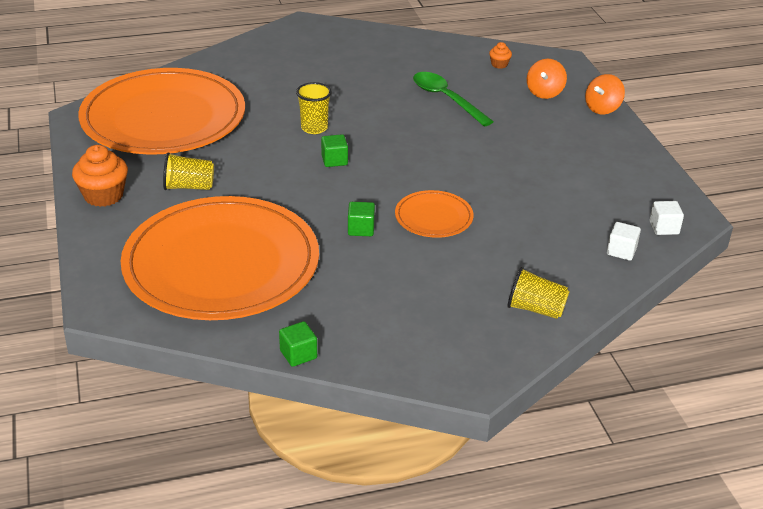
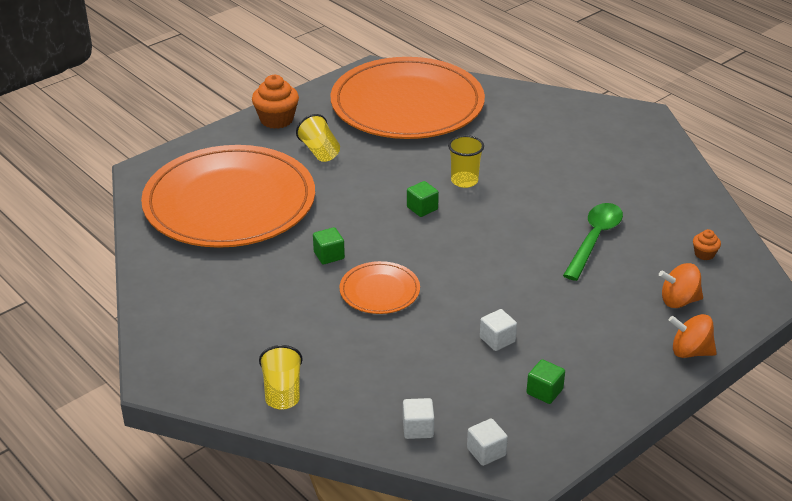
camera: 65 degrees right, 0 degrees up
(298, 354) = (141, 276): green cube -> green cube (544, 391)
(537, 181) = (497, 340): none -> white cube

